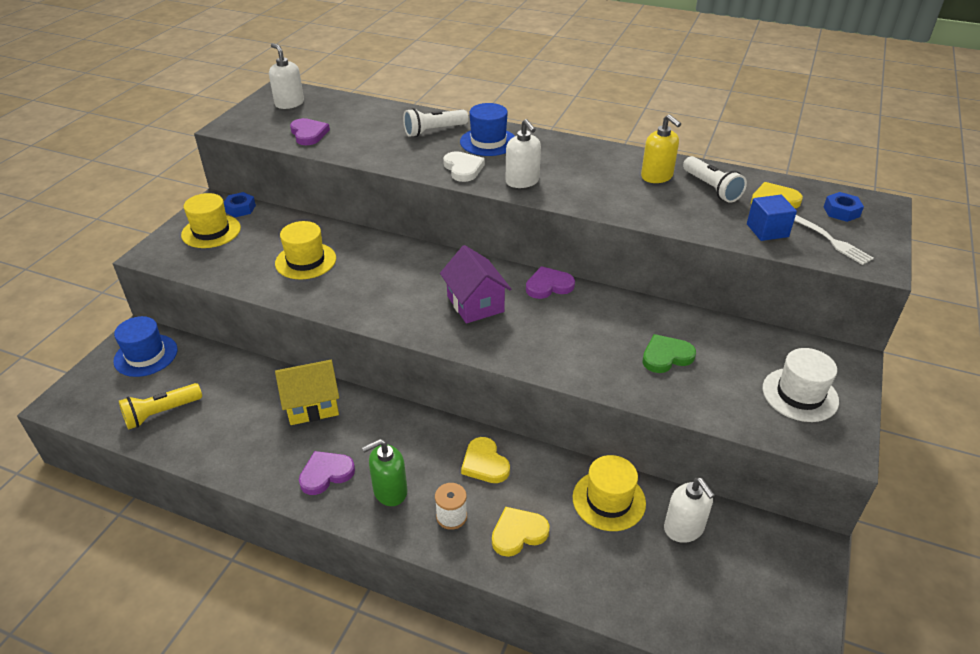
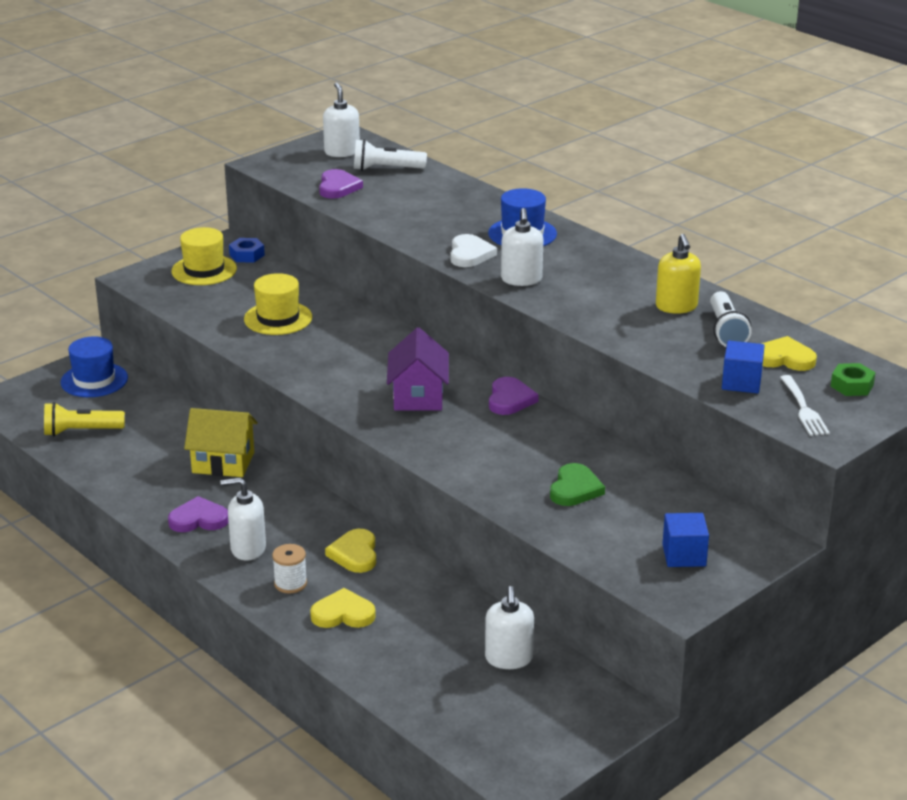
camera: 25 degrees right, 10 degrees down
(390, 491) = (248, 549): green soap dispenser -> white soap dispenser
(434, 131) = (473, 211): white flashlight -> white flashlight (386, 169)
(548, 285) = (510, 399): purple heart -> purple heart turned 90 degrees clockwise
(609, 500) = (453, 616): yellow hat -> none
(666, 356) = (575, 489): green heart -> green heart turned 105 degrees clockwise
(800, 395) = (684, 555): white hat -> blue cube
(841, 211) = (852, 385): blue nut -> green nut

